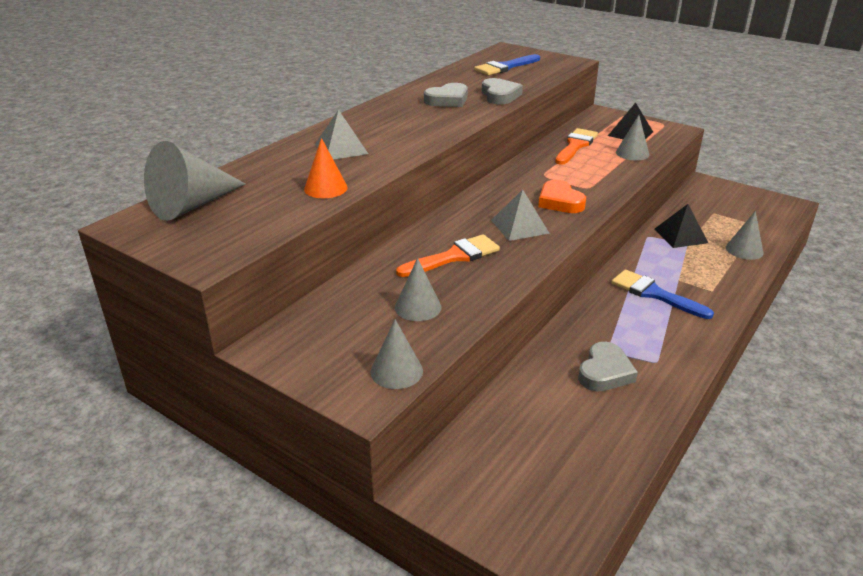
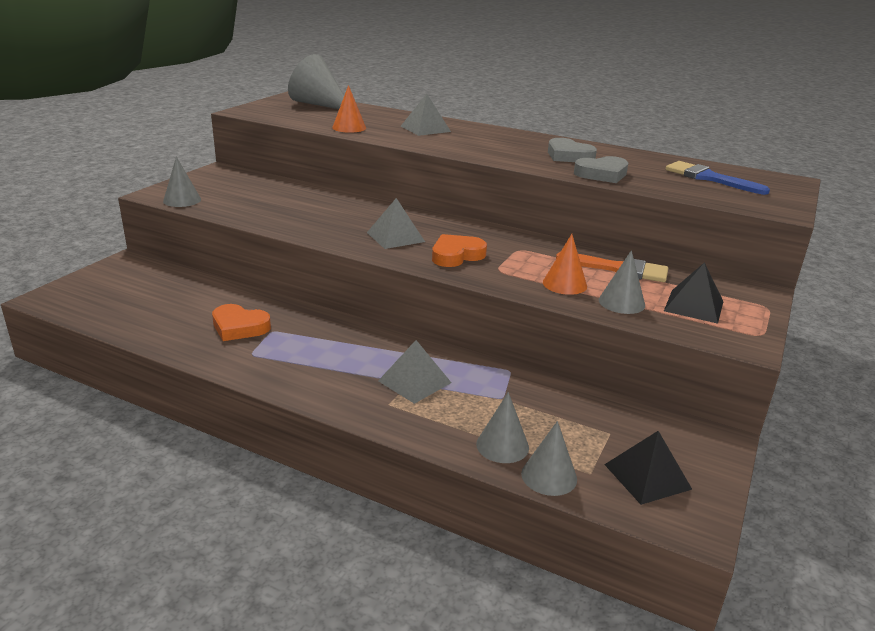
camera: 80 degrees right, 5 degrees down
(418, 307) = (259, 204): grey cone -> grey cone (549, 476)
(454, 257) = (335, 213): orange brush -> none
(605, 372) = (239, 327): grey heart -> orange heart
(607, 167) = (564, 284): none -> orange cone
(654, 294) = (375, 363): blue brush -> none
(676, 277) = (414, 382): none -> grey pyramid
(680, 235) = (522, 395): black pyramid -> black pyramid (647, 476)

